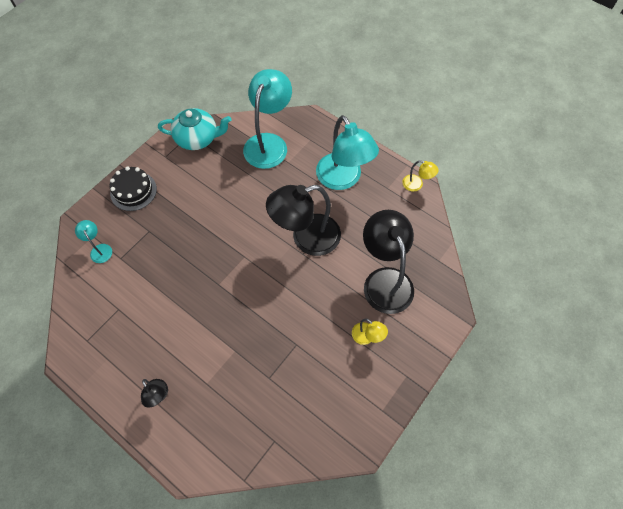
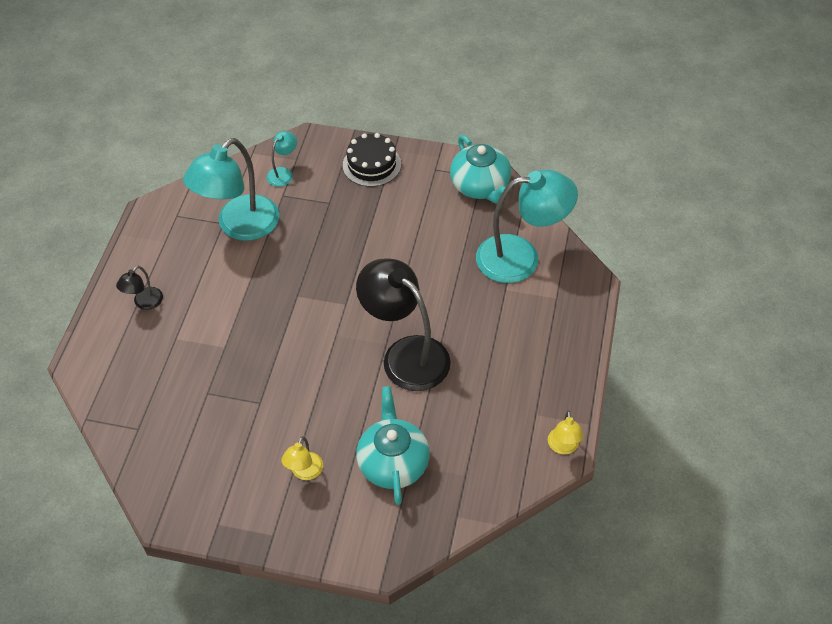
camera: 65 degrees right, 10 degrees down
(343, 179) = (517, 358): turquoise lamp -> turquoise lamp (239, 226)
(385, 280) = (393, 463): black lamp -> turquoise teapot

